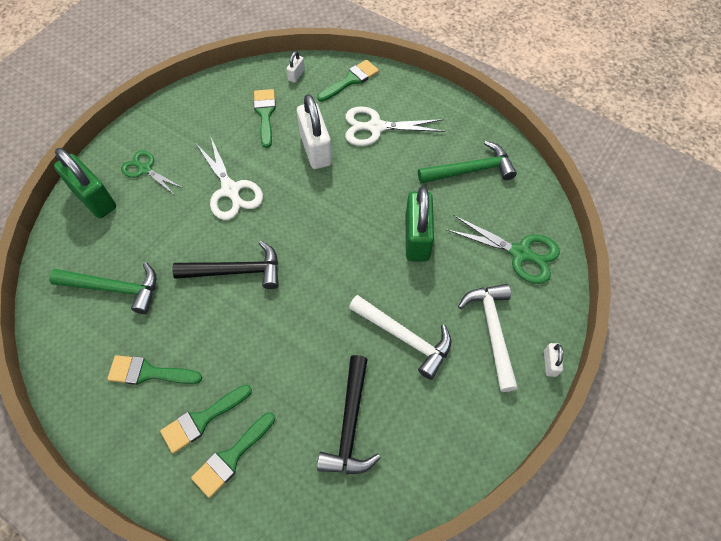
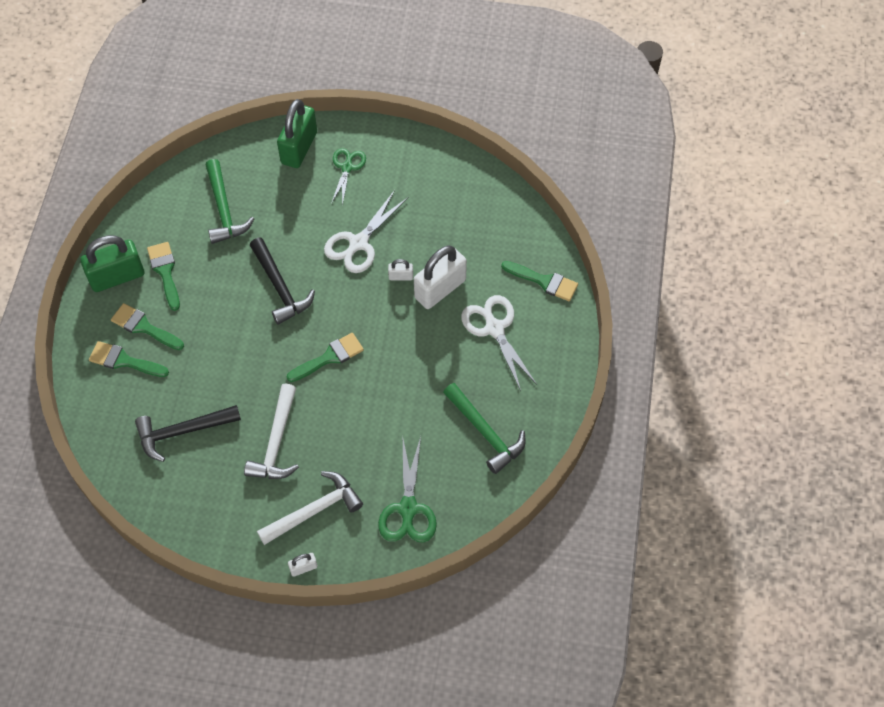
camera: 65 degrees right, 0 degrees up
(265, 114) = (459, 228): green brush -> green brush (329, 357)
(296, 75) = (523, 231): white padlock -> white padlock (401, 276)
(417, 238) = (382, 414): green padlock -> green padlock (117, 277)

